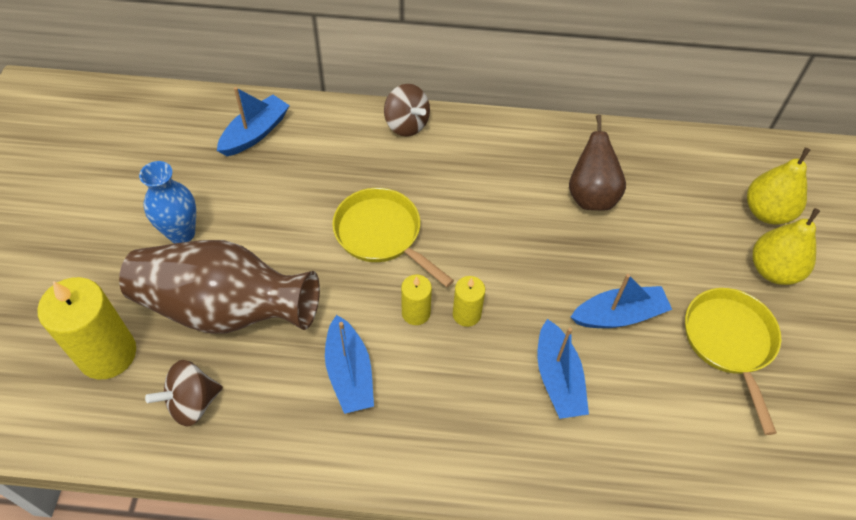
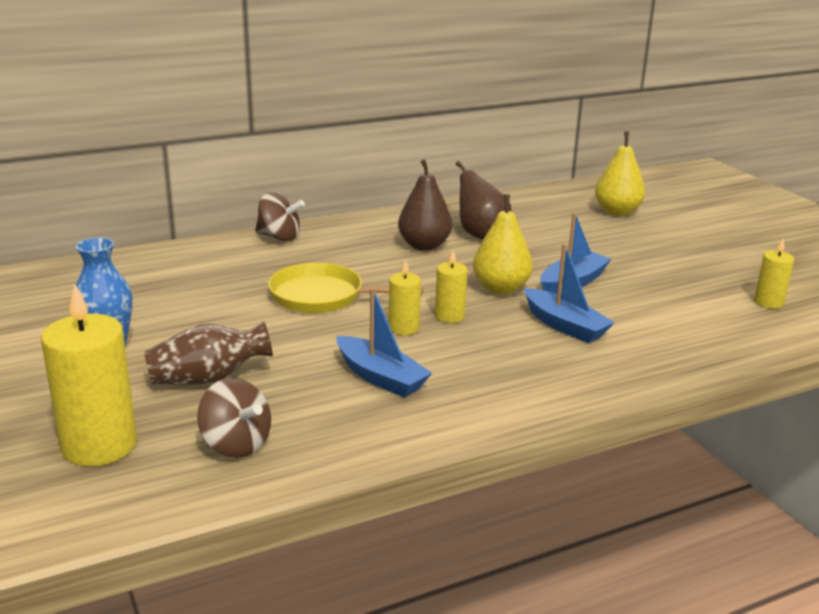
camera: 30 degrees left, 30 degrees down
(192, 403) = (236, 445): brown spinning top -> brown spinning top turned 75 degrees counterclockwise
(224, 308) = (208, 378): brown vase -> brown vase, size x0.56
(255, 133) = (129, 274): blue boat -> none
(524, 192) = (424, 246): none -> brown pear
(729, 342) = (667, 273): yellow pan -> none
(773, 270) = (654, 234): yellow pear -> yellow pear (501, 289)
(796, 442) = (768, 302): none -> yellow candle

